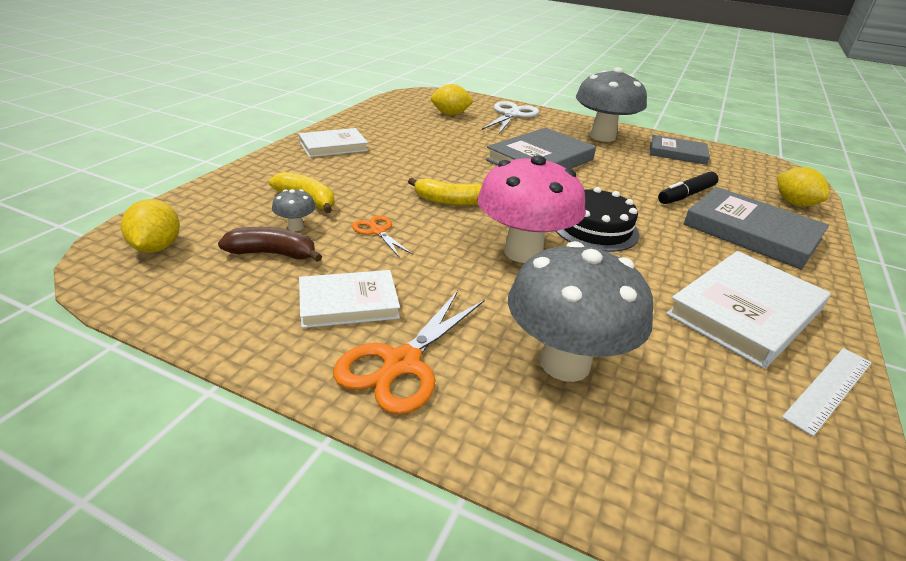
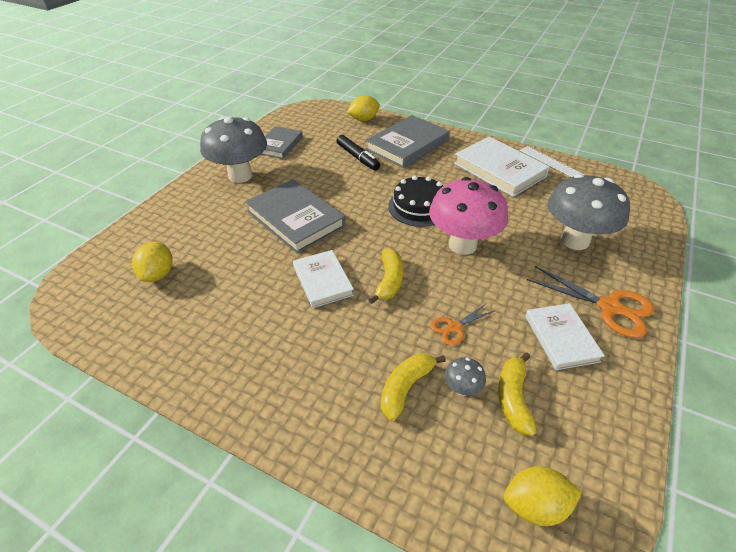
camera: 85 degrees left, 10 degrees up
(273, 254) = (513, 398): brown banana -> yellow banana
(333, 146) = (257, 381): white book -> white book (323, 281)
(511, 115) = (170, 226): white scissors -> none

